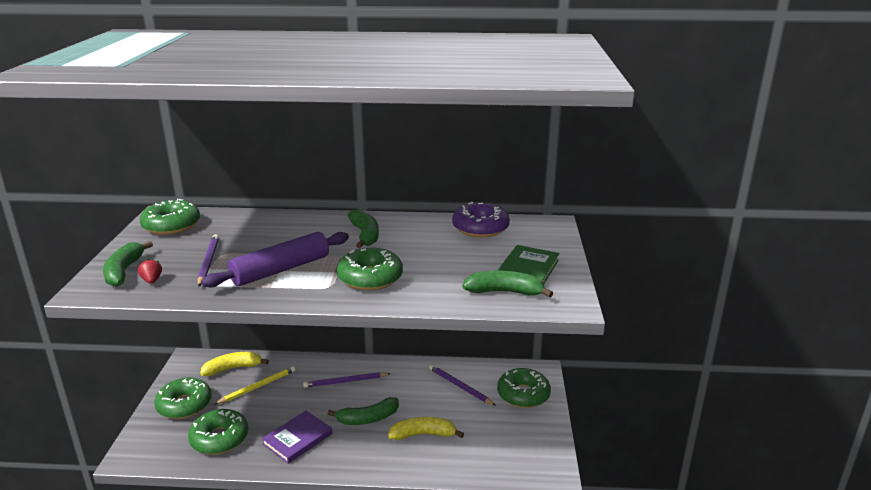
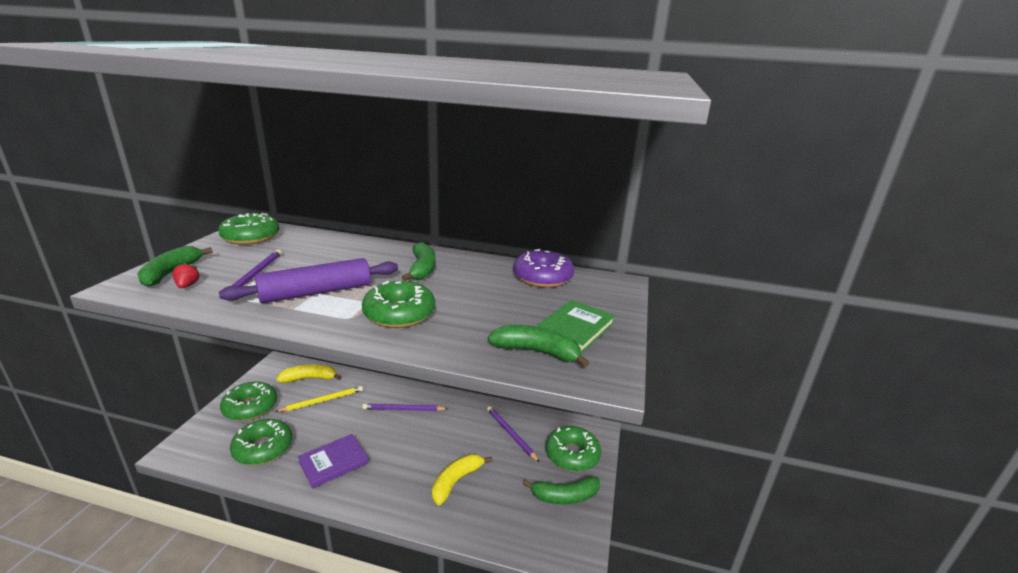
camera: 10 degrees right, 0 degrees up
(368, 419) = (408, 453): green banana -> green banana (565, 496)
(423, 434) = (456, 481): yellow banana -> yellow banana turned 60 degrees counterclockwise

